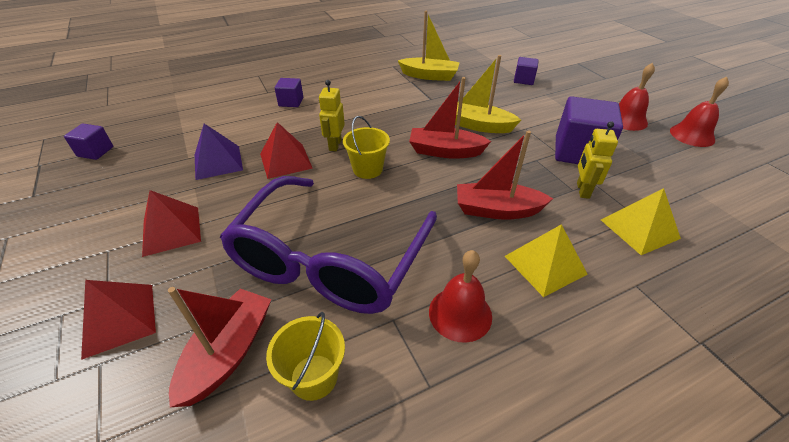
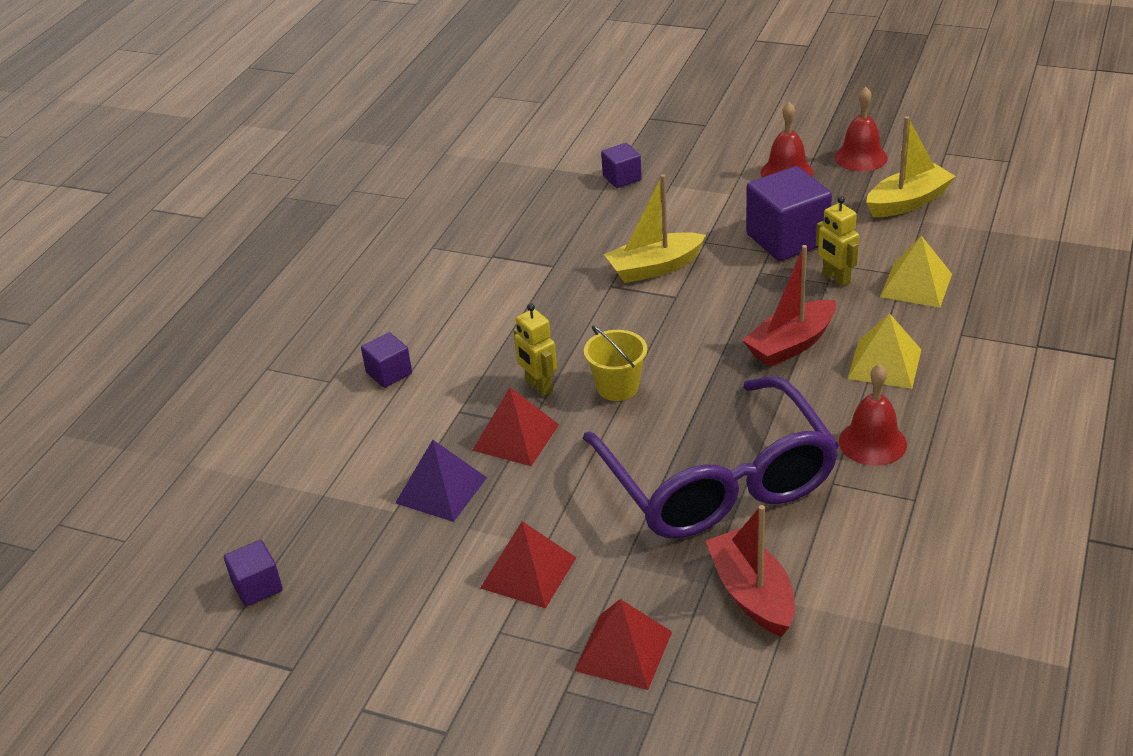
camera: 40 degrees left, 5 degrees down
(314, 377) = (835, 555): yellow bucket -> none
(429, 76) = (503, 235): yellow boat -> yellow boat (908, 202)
(445, 151) = (664, 318): red boat -> none

